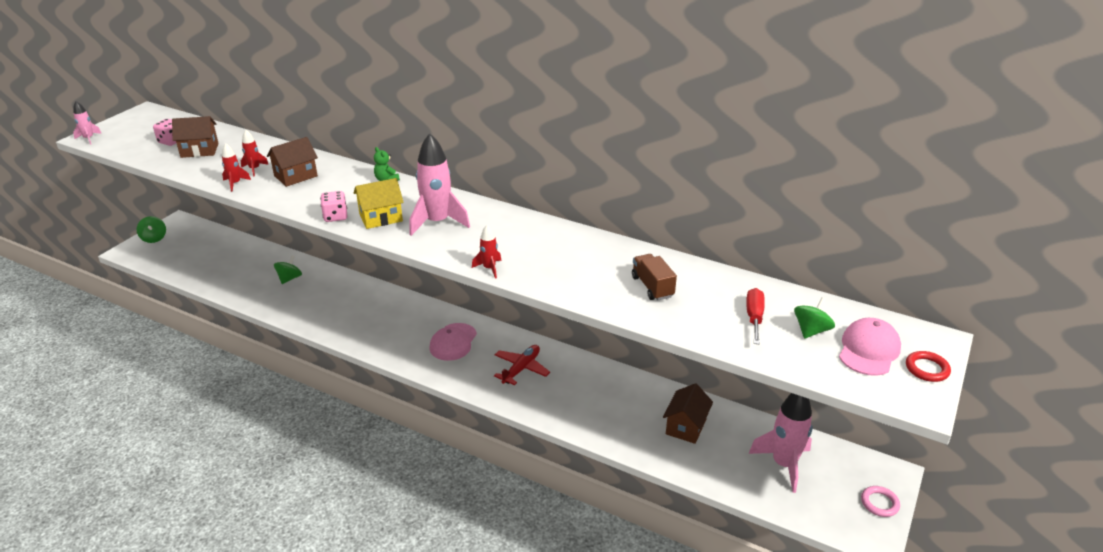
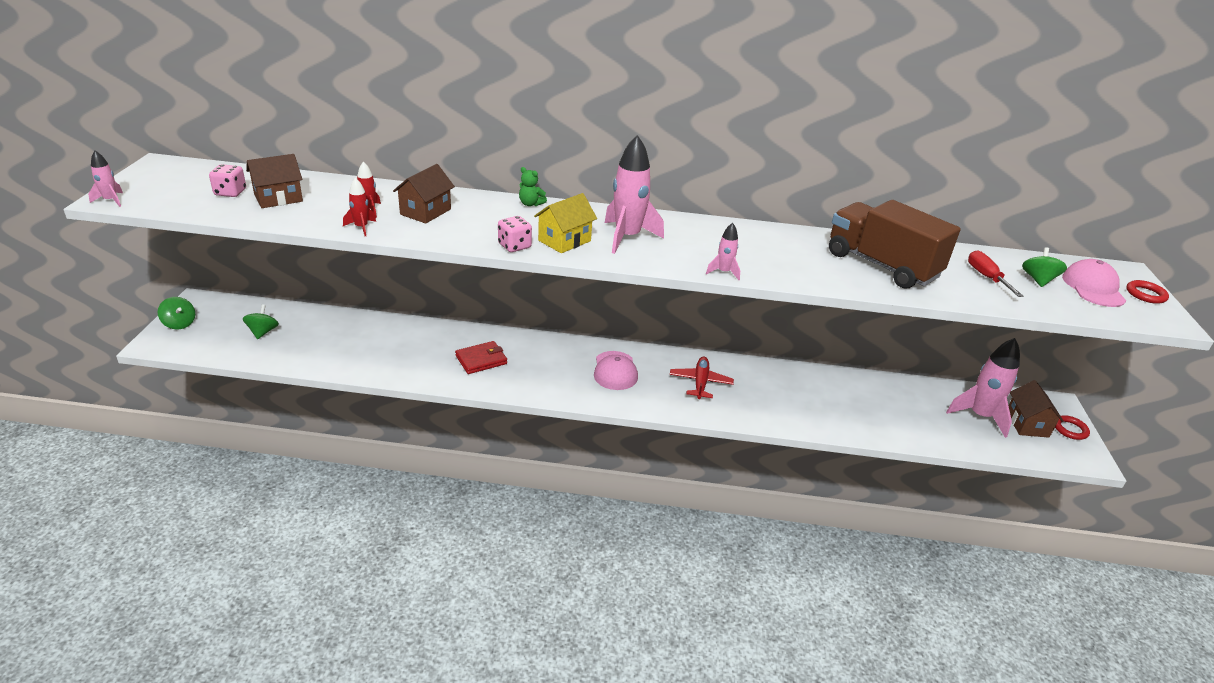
camera: 25 degrees left, 0 degrees up
(289, 278) = (387, 340): green spinning top -> green spinning top (263, 332)
(349, 310) = (481, 360): none -> red wallet
(489, 268) = (723, 272): red rocket -> pink rocket
(652, 287) = (881, 265): brown truck -> brown truck, size x2.03
(686, 426) = (881, 402): brown house -> brown house (1027, 424)
(879, 503) = (1070, 429): pink ring -> red ring

